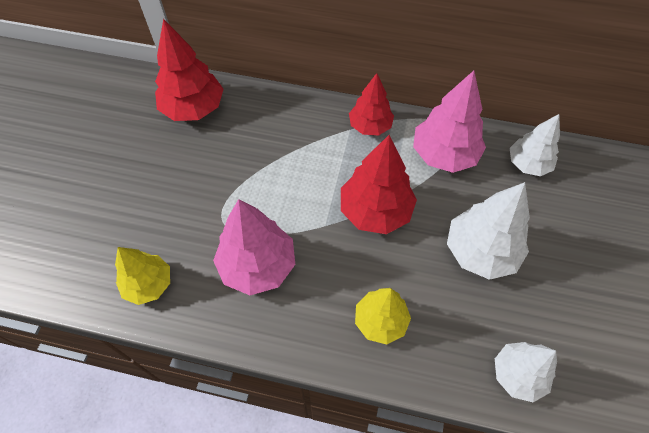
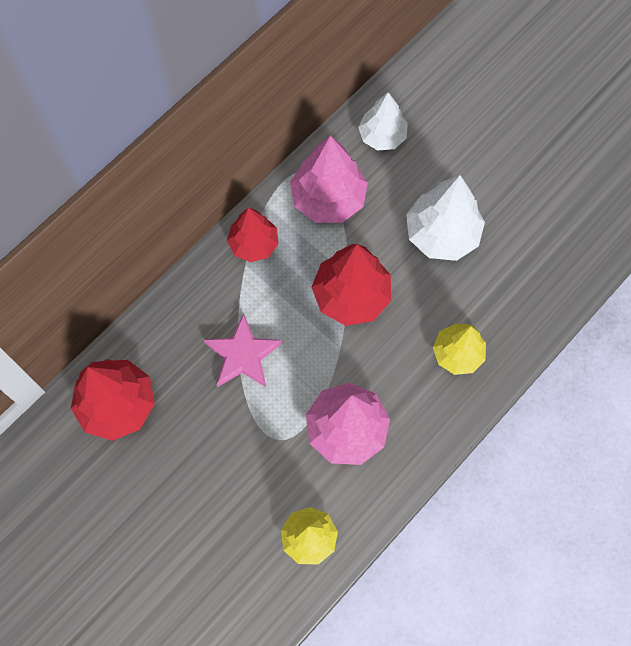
camera: 60 degrees left, 10 degrees up
(277, 163) = (242, 355): none -> pink star
(517, 374) = (556, 277): white tree -> none

